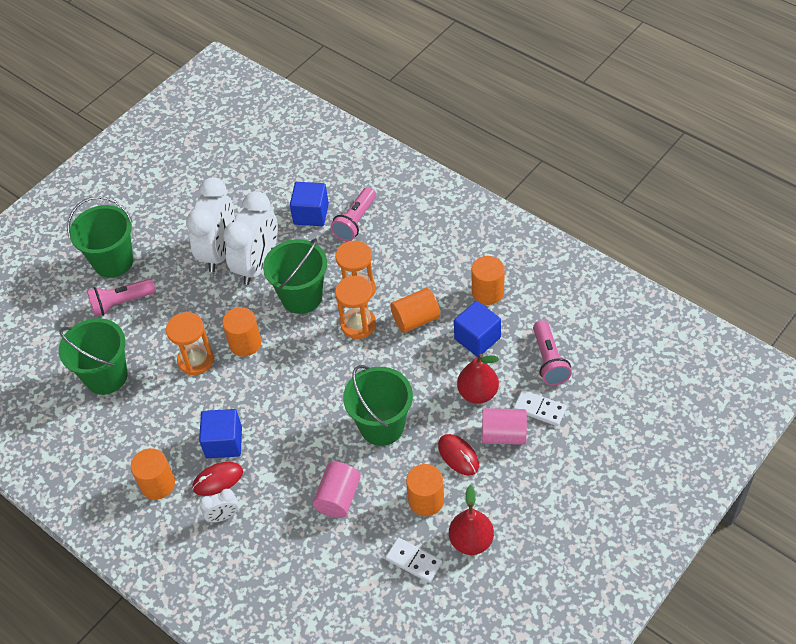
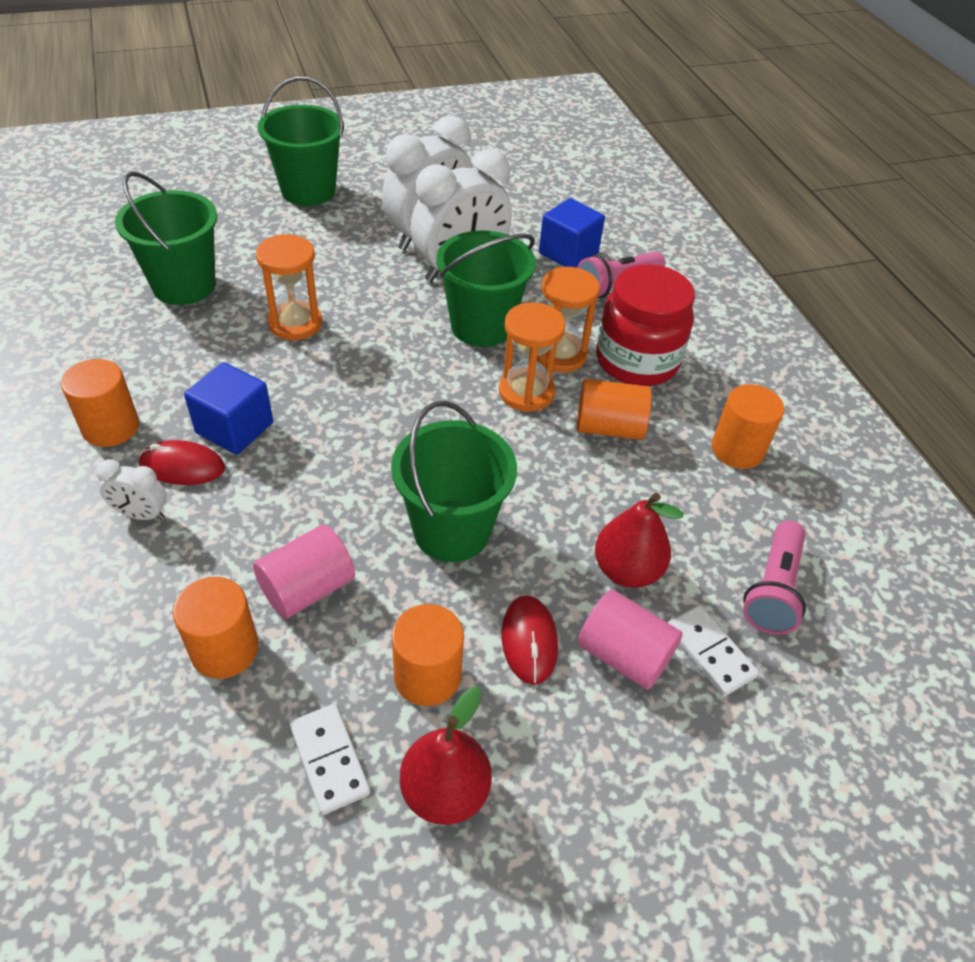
camera: 25 degrees right, 5 degrees down
(121, 303) = (276, 229): pink flashlight -> none
(245, 343) = (368, 337): orange cylinder -> orange cylinder (224, 649)
(402, 268) = (636, 361): none -> red jar
(477, 338) = (680, 498): blue cube -> none

